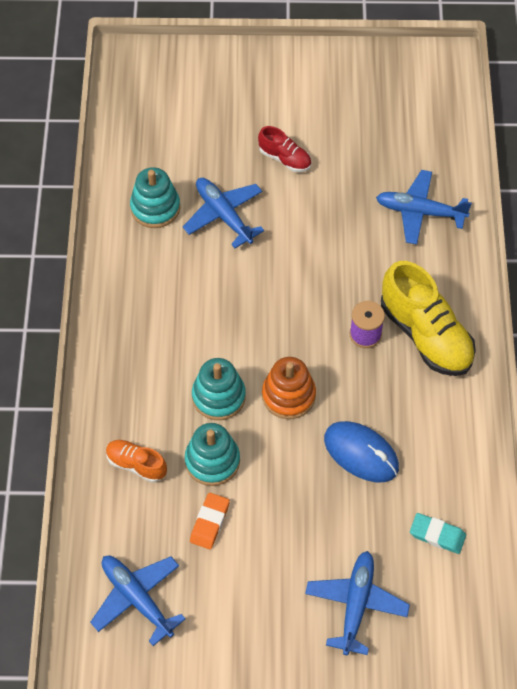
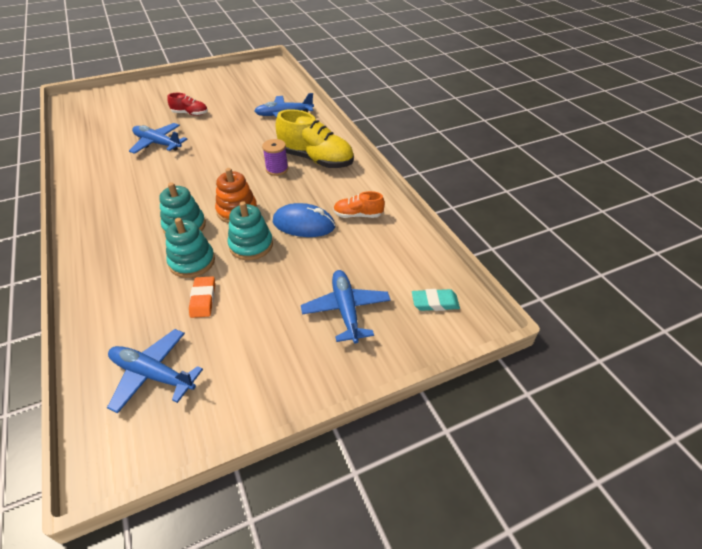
camera: 25 degrees left, 15 degrees down
(136, 464) = (127, 283): orange shoe -> orange shoe (358, 215)
(155, 208) = (107, 151): turquoise stacking toy -> turquoise stacking toy (251, 245)
(437, 535) = (382, 250): turquoise eraser -> turquoise eraser (435, 302)

